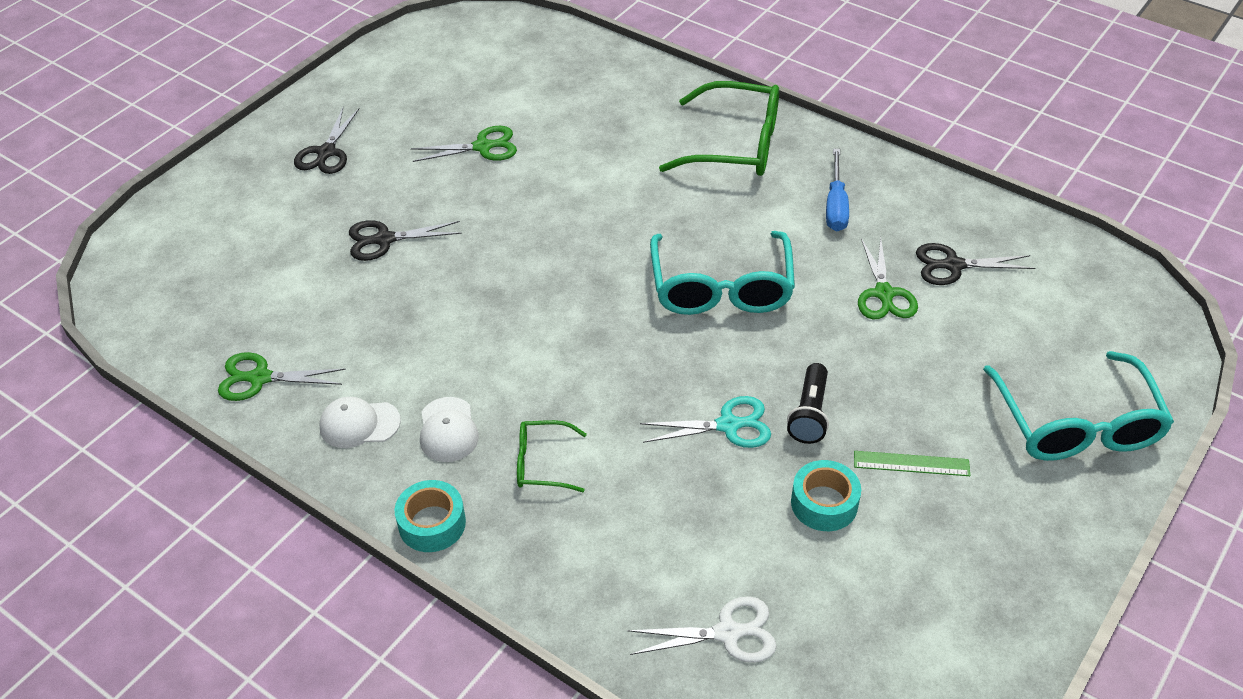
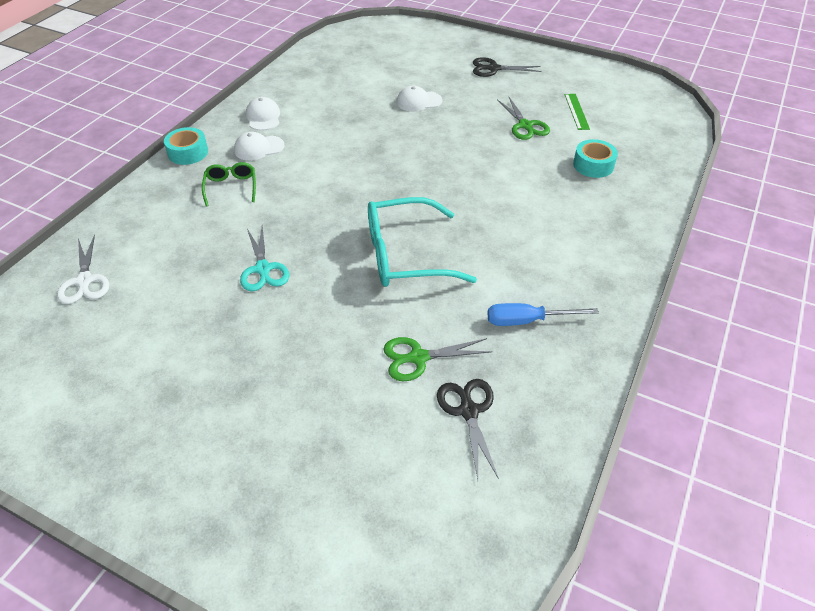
camera: 80 degrees right, 0 degrees up
(260, 378) = (297, 80): green scissors -> none
(384, 240) = (418, 101): black scissors -> white cap
(736, 145) = (584, 252): green glasses -> none
(809, 414) = (275, 313): black flashlight -> none
(824, 503) = (186, 325): turquoise tape -> turquoise tape (593, 165)
(911, 463) = (222, 378): green ruler -> green ruler (576, 111)
(1076, 425) = (265, 510): turquoise glasses -> none

